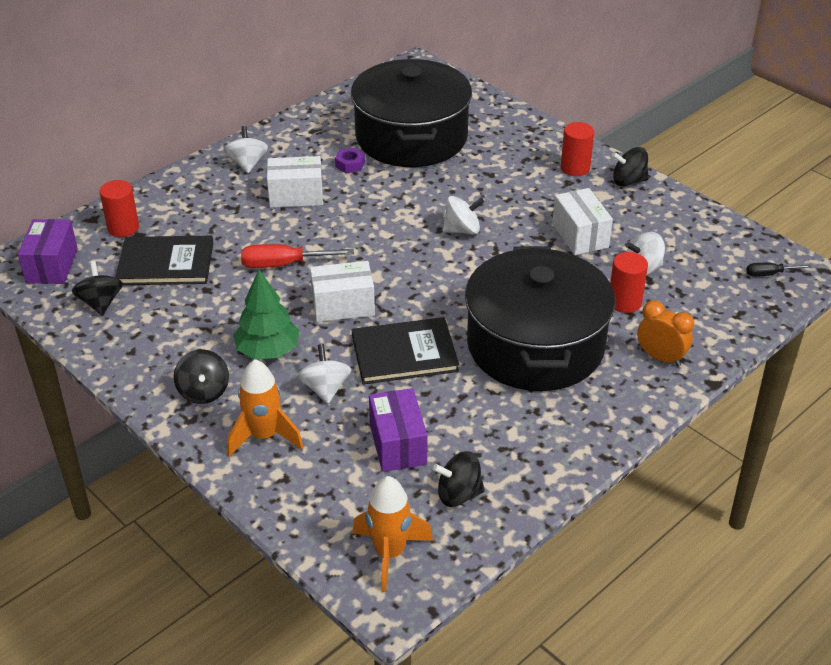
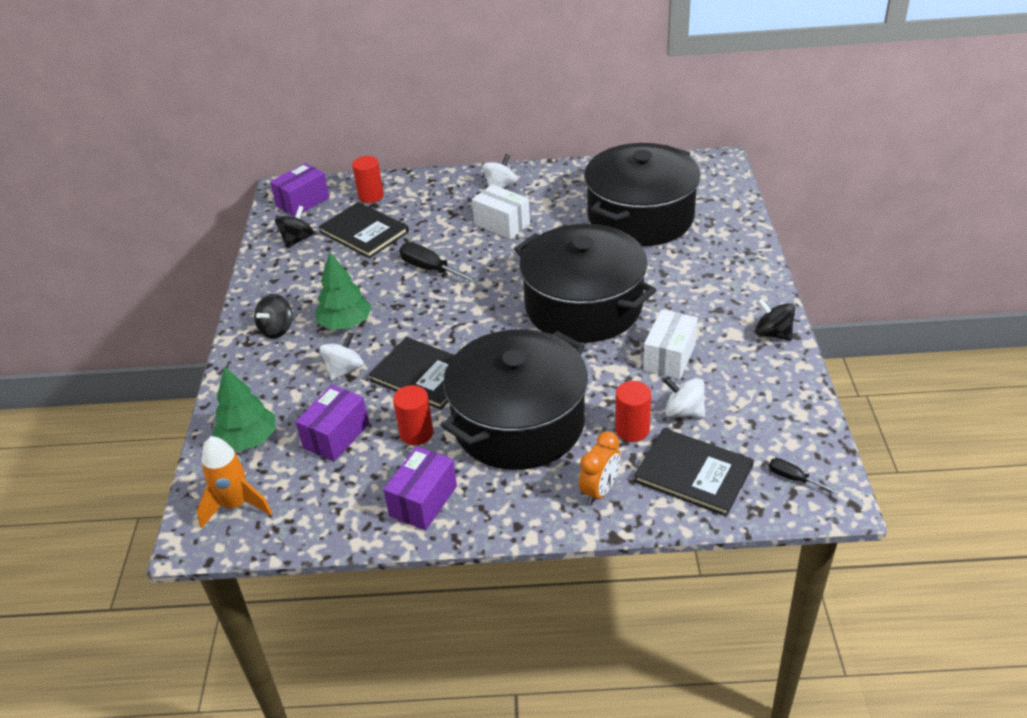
camera: 45 degrees right, 0 degrees up
(264, 436) = (270, 379): orange rocket -> none
(284, 264) = (431, 269): red screwdriver -> black screwdriver
(320, 496) = (249, 440): none -> green tree
(343, 306) = (429, 318): white box -> none
(350, 164) = (568, 218): purple nut -> none
(458, 494) = (326, 495): black spinning top -> none
(462, 230) = (583, 306): white spinning top -> black pot
(544, 447) = (423, 501): none -> purple box
(575, 168) = (740, 301): red cylinder -> red cylinder (416, 433)
(660, 358) = (600, 490): orange clock -> orange clock turned 45 degrees clockwise
(705, 308) = (693, 473): none -> black book

